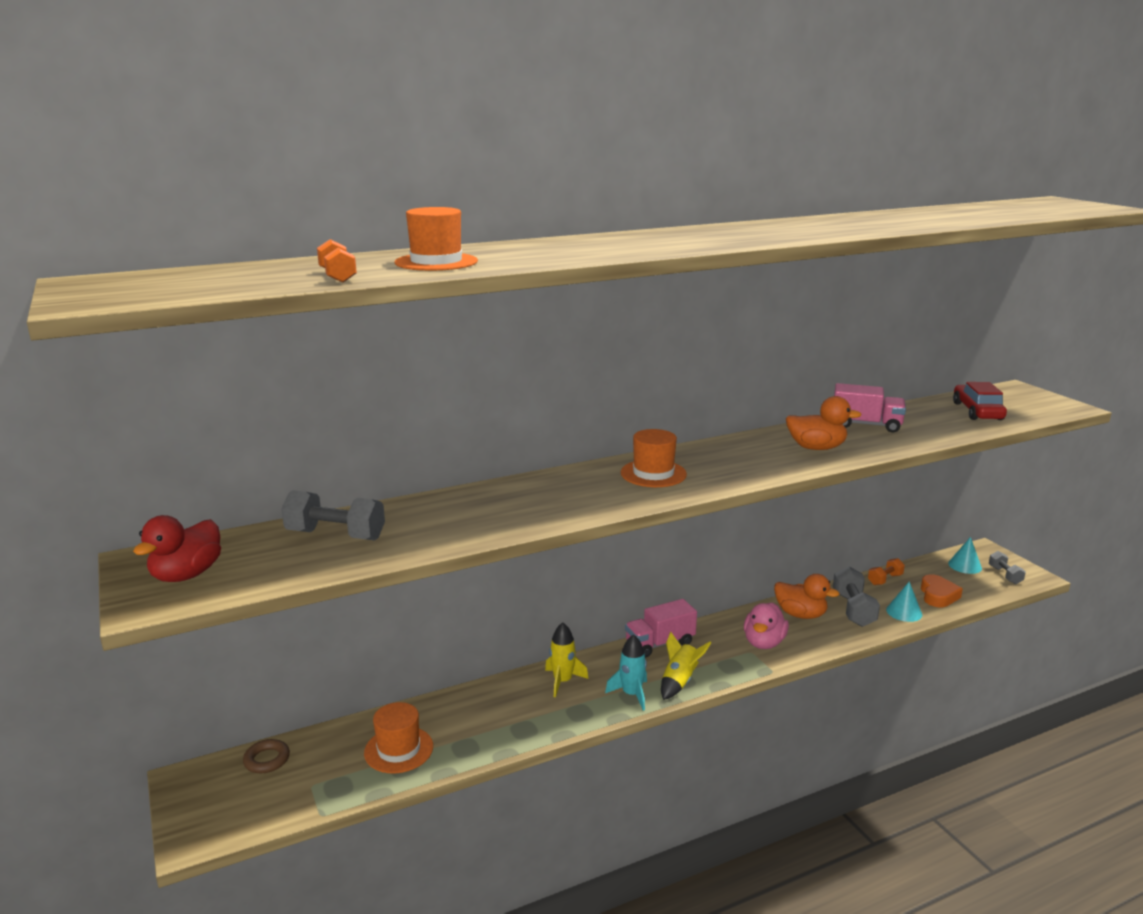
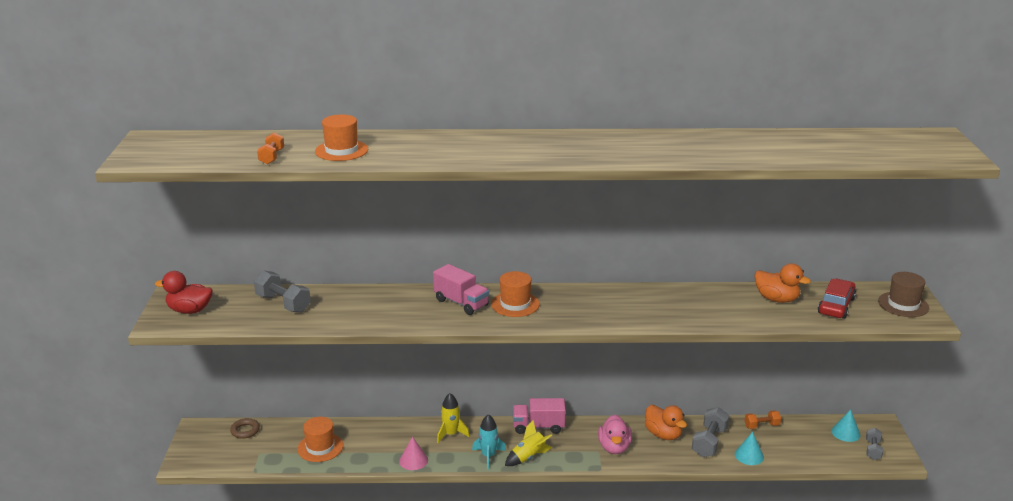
camera: 25 degrees right, 5 degrees up
(186, 575) = (189, 310): red duck -> red duck turned 45 degrees clockwise
(541, 728) = (413, 460): none -> pink cone
(764, 643) = (614, 447): pink duck -> pink duck turned 45 degrees counterclockwise
(816, 448) = (657, 310): orange duck -> orange duck (776, 299)
(866, 425) = (723, 298): pink truck -> pink truck (461, 303)
(938, 595) = (793, 450): orange heart -> none
(1031, 399) = (903, 304): none -> brown hat

